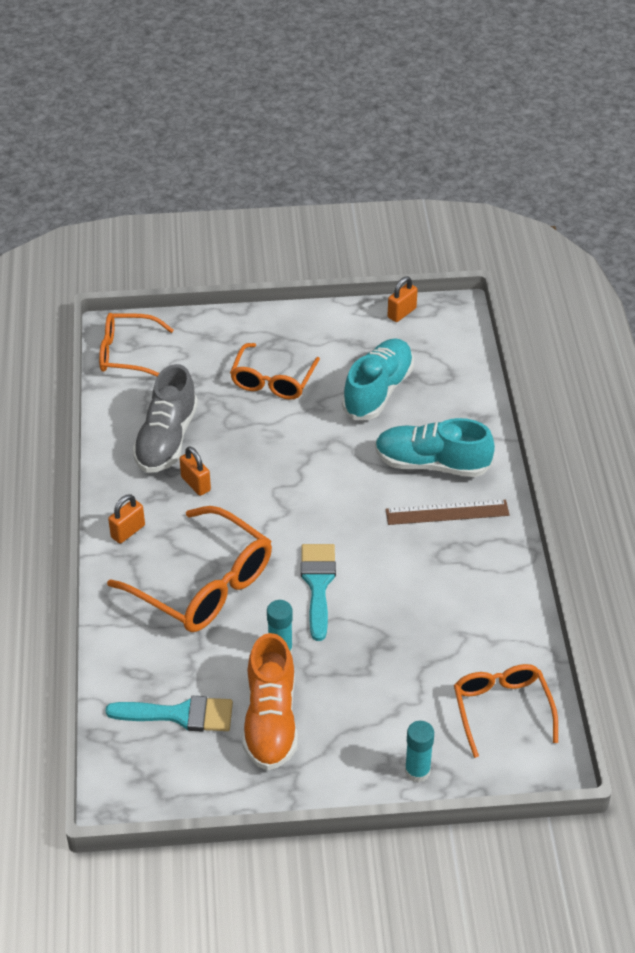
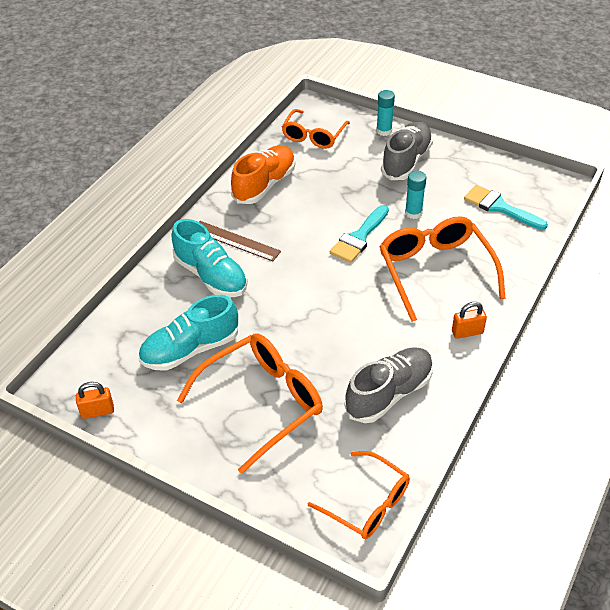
camera: 145 degrees left, 0 degrees up
(196, 484) = (391, 344): orange padlock -> none
(270, 720) = (446, 183): orange shoe -> orange shoe (264, 185)
(273, 381) = (262, 402): orange glasses -> orange glasses, size x1.55
(347, 730) = (406, 161): none -> grey shoe

